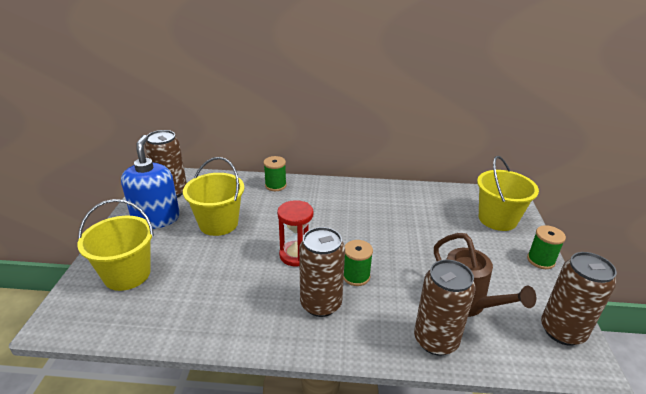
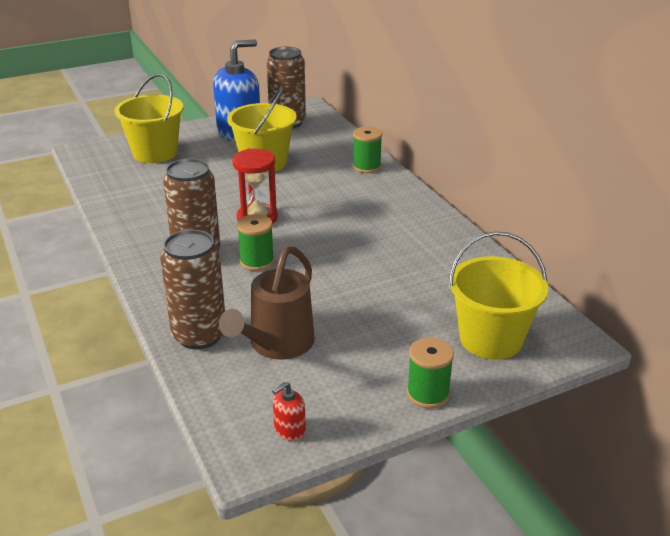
camera: 60 degrees right, 0 degrees up
(562, 331) = (289, 430): brown can -> red soap dispenser

